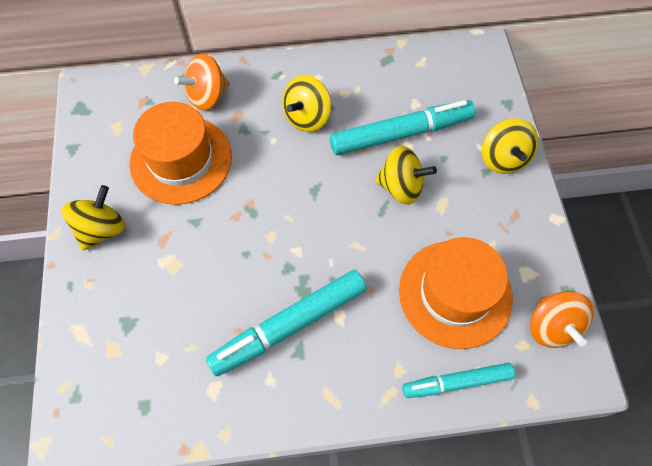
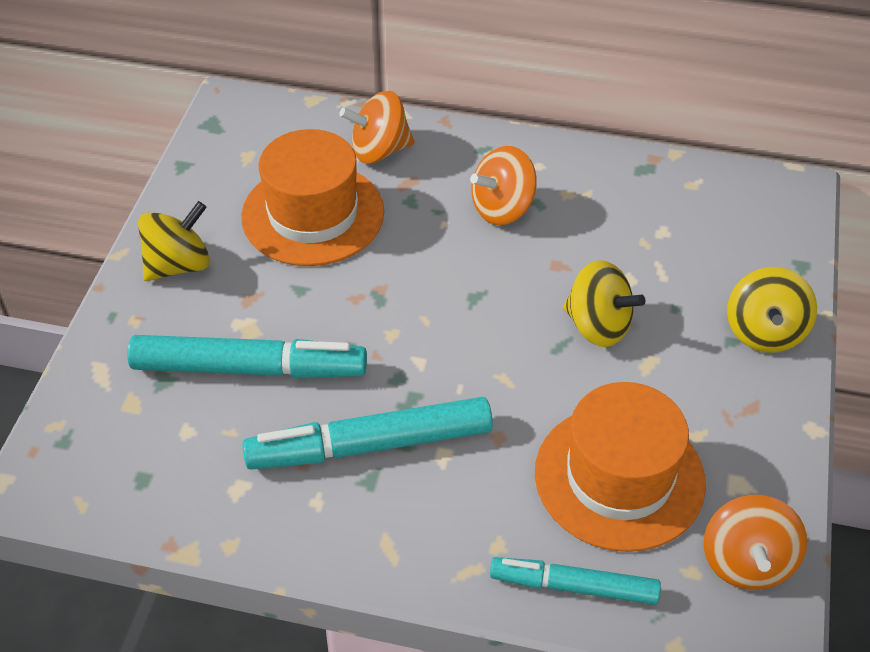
camera: 20 degrees right, 15 degrees down
(307, 117) = (502, 208): yellow spinning top -> orange spinning top
(401, 133) = (626, 262): turquoise marker -> turquoise marker (249, 368)

